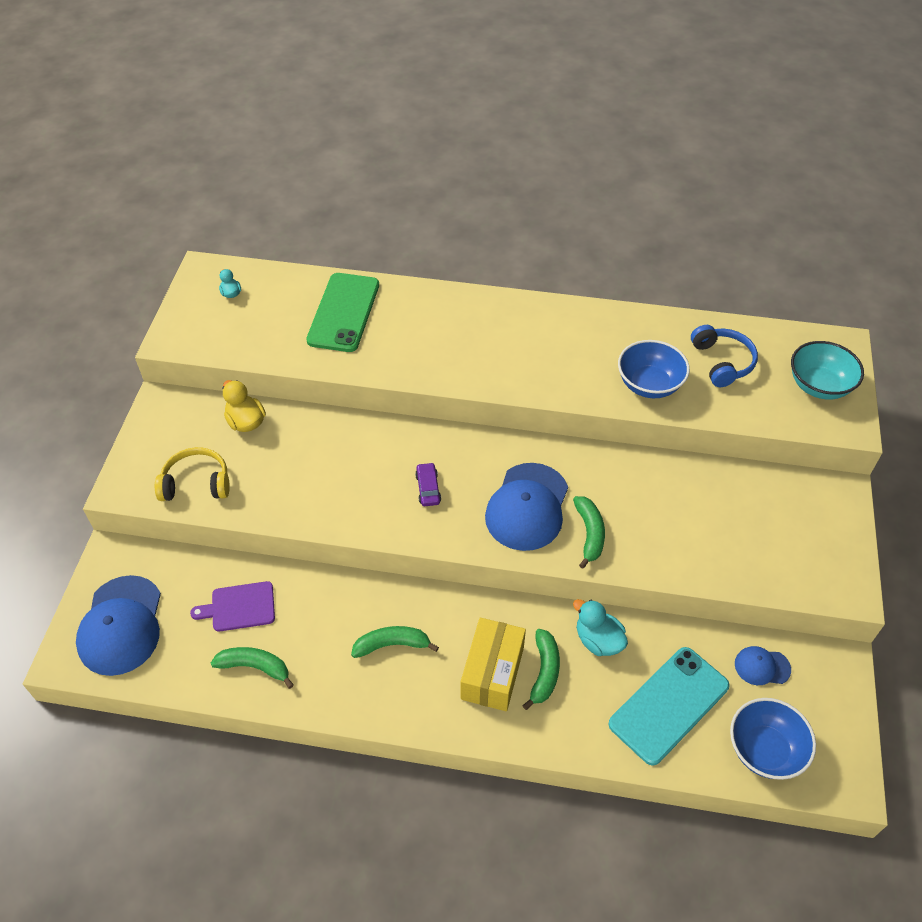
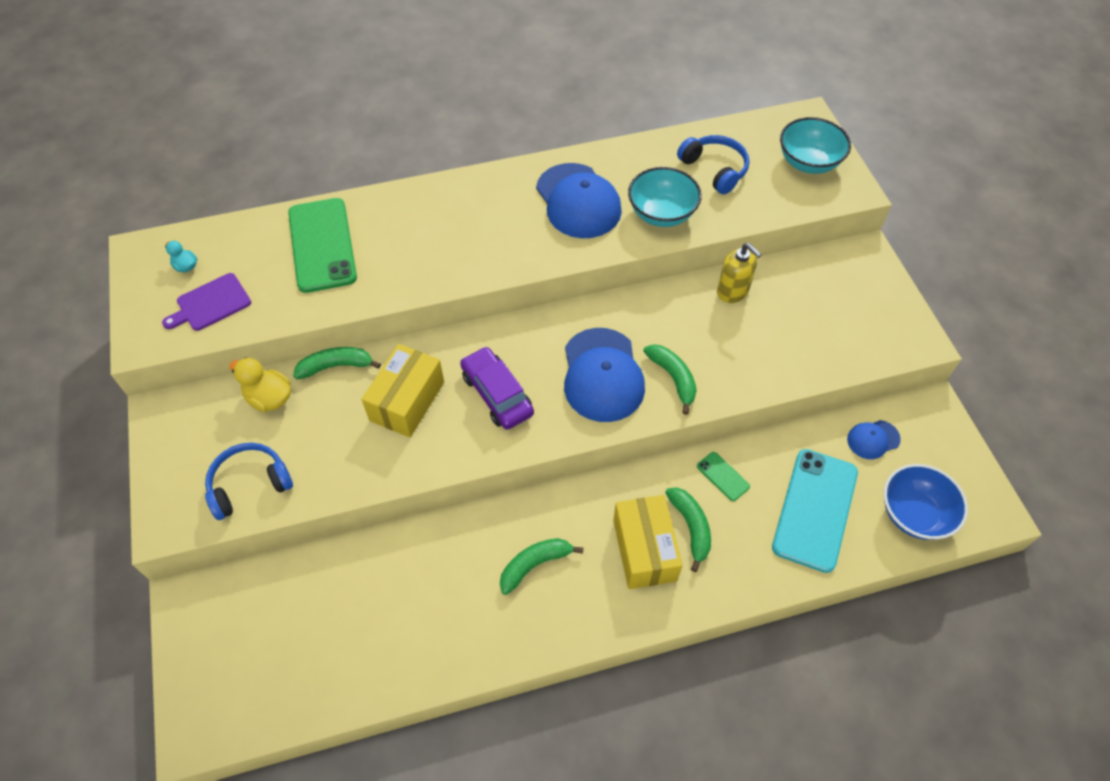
camera: 25 degrees left, 5 degrees up
(121, 625) = (238, 670): blue cap -> blue cap (578, 201)
(196, 483) = (249, 484): yellow headphones -> blue headphones
(239, 607) = (358, 594): purple cutting board -> purple cutting board (210, 304)
(255, 667) = (408, 649): green banana -> green banana (336, 366)
(351, 465) = (407, 401): none -> yellow box
(428, 488) = (497, 394): purple car -> purple car, size x1.74
(598, 640) = (723, 476): turquoise duck -> green phone
(649, 384) = (661, 214): blue bowl -> turquoise bowl
(688, 479) = (733, 291): none -> yellow soap dispenser

